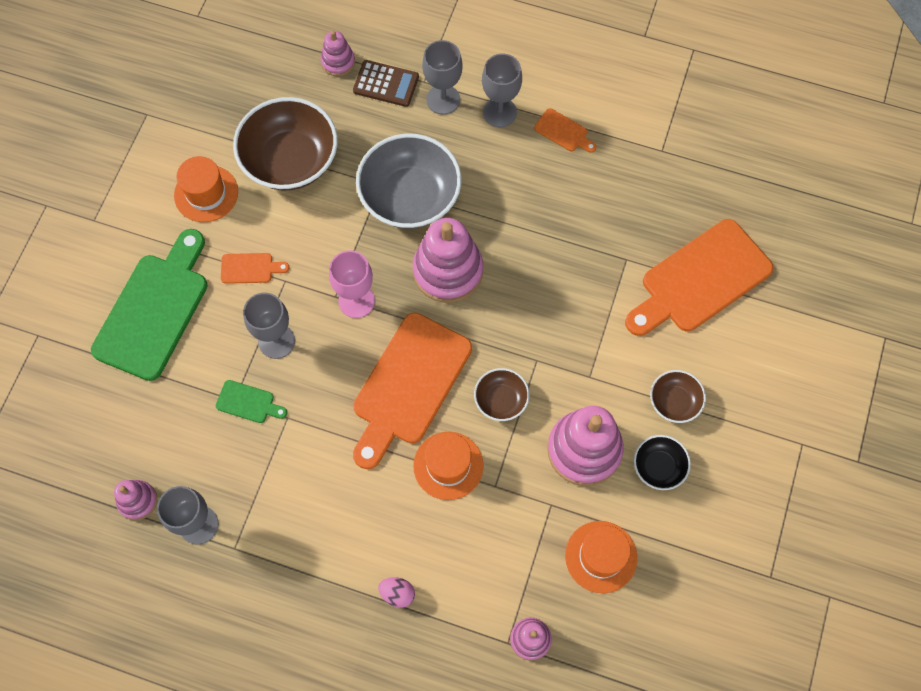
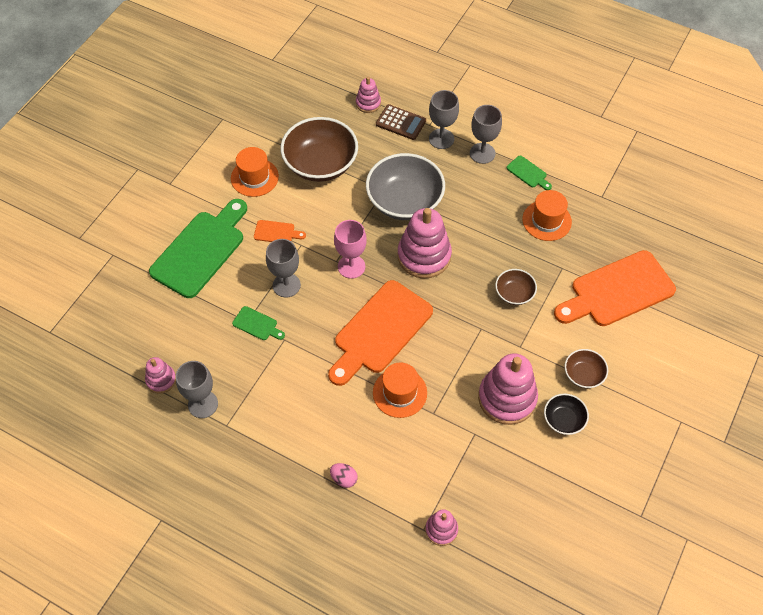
camera: 10 degrees right, 10 degrees down
(501, 400) = (448, 352): brown bowl -> brown bowl (514, 293)
(563, 132) = (528, 173): orange cutting board -> green cutting board
(601, 556) = (507, 478): orange hat -> orange hat (546, 220)

